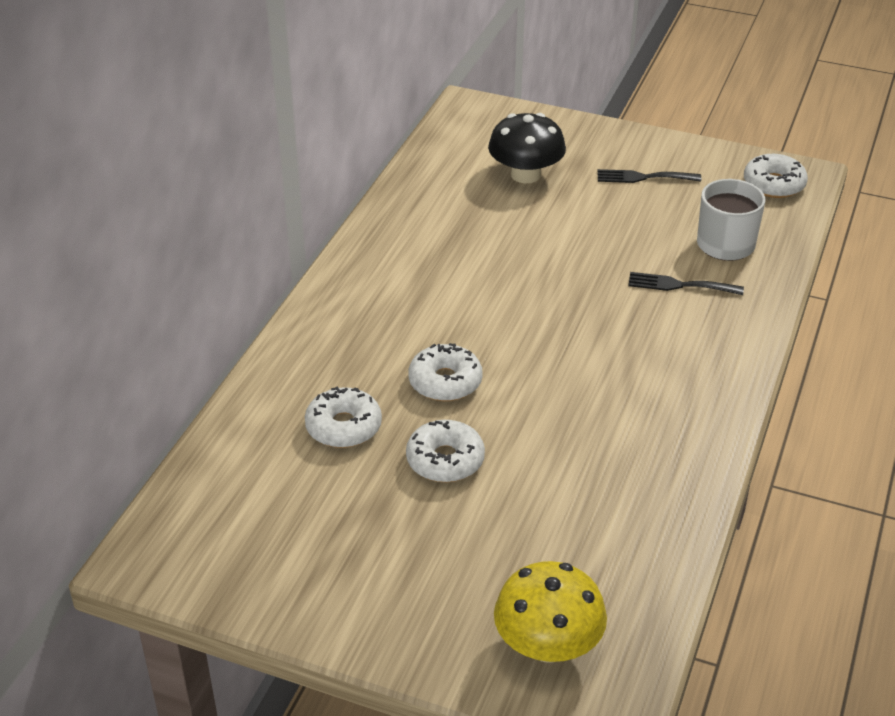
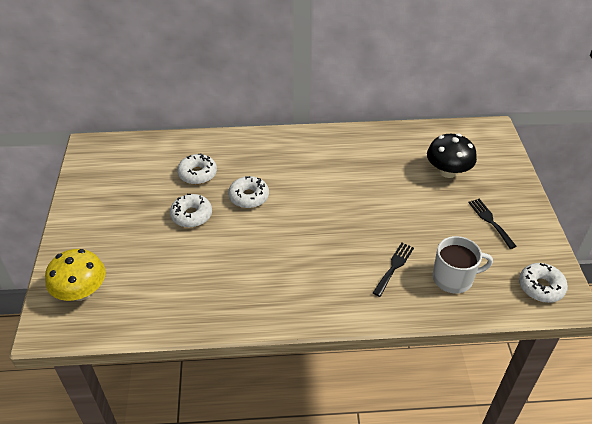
camera: 65 degrees right, 5 degrees up
(679, 285) = (394, 267): black fork -> black fork turned 45 degrees clockwise

